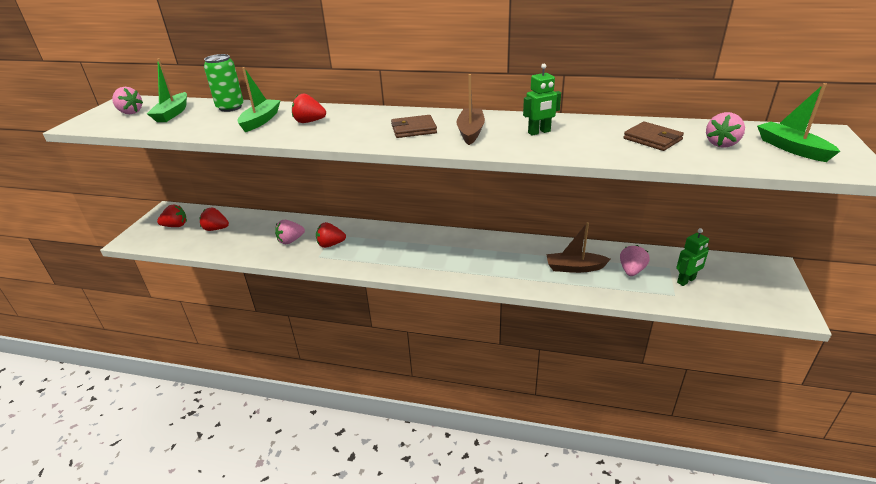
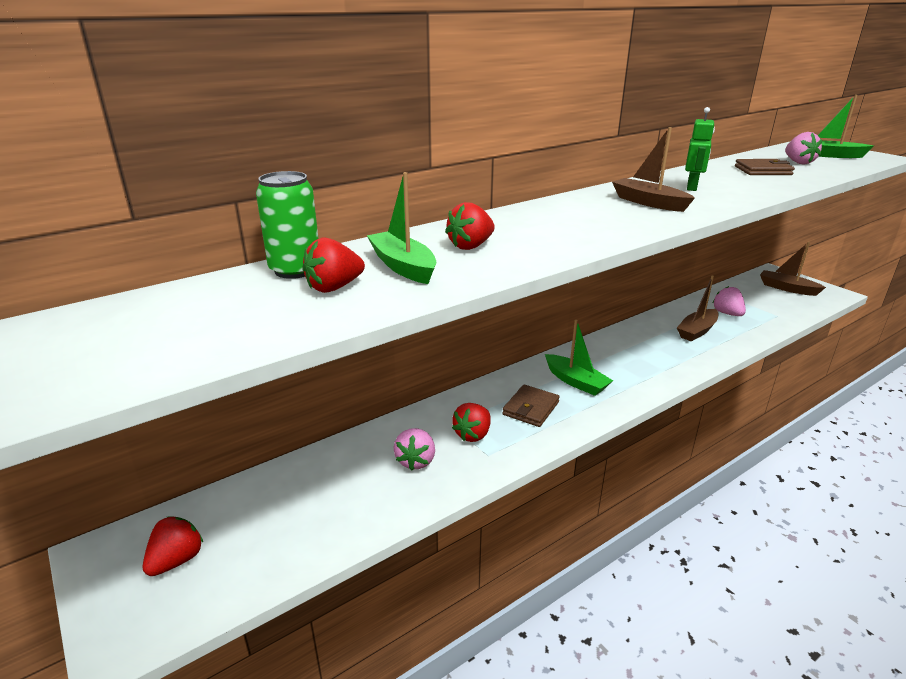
camera: 50 degrees left, 5 degrees down
(130, 112) = (98, 342): pink strawberry -> none
(172, 113) = (210, 311): green boat -> green boat (576, 382)
(216, 229) = (268, 517): red strawberry -> red strawberry (334, 287)
(413, 129) = (599, 216): brown wallet -> brown wallet (530, 408)
(686, 281) = (763, 303): green robot -> none
(747, 283) = (787, 288): none -> brown boat

